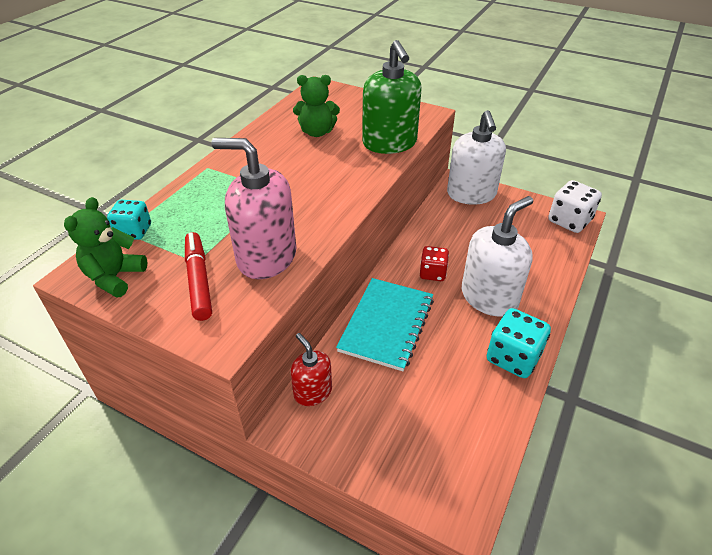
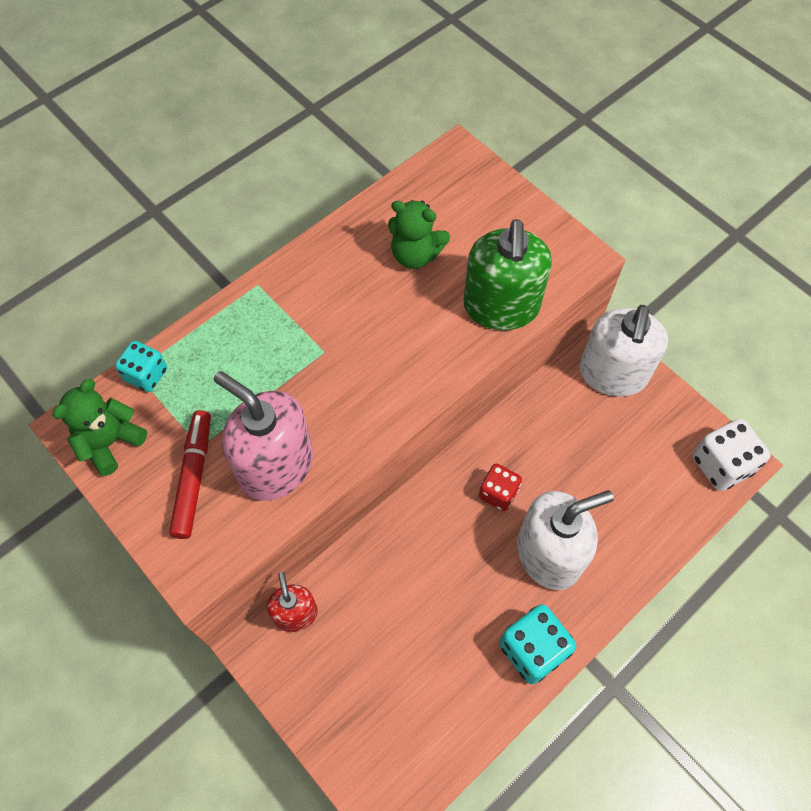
camera: 20 degrees right, 20 degrees up
(387, 325) = (410, 552): turquoise notebook -> none

